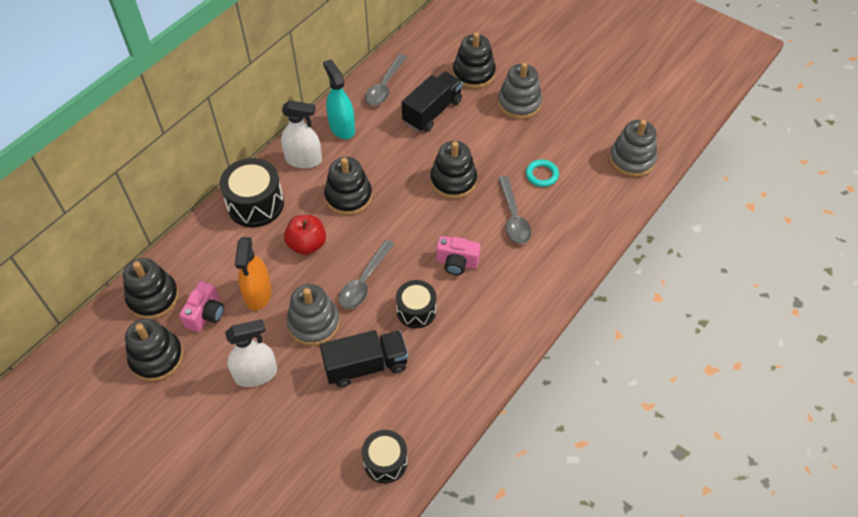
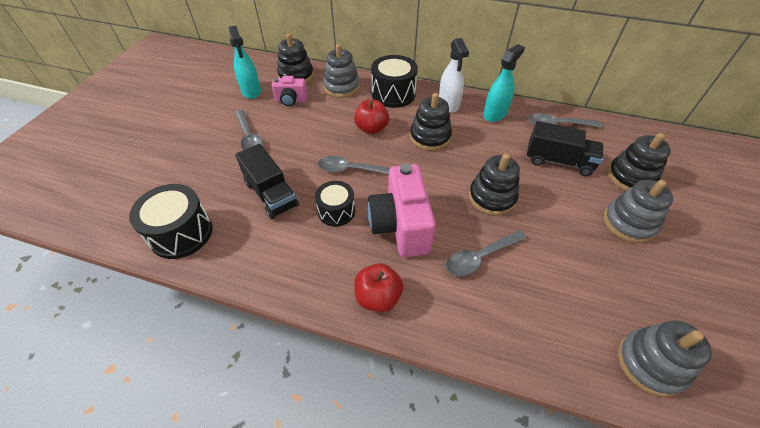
camera: 70 degrees right, 5 degrees down
(157, 358) = (251, 91): black stacking toy -> turquoise spray bottle
(256, 374) = (249, 137): white spray bottle -> grey spoon
(258, 294) = (317, 118): orange spray bottle -> none
(314, 323) = (301, 153): grey stacking toy -> grey stacking toy (342, 87)
(385, 461) = (181, 233): black drum -> black drum, size x1.54
(457, 263) = (401, 226): pink camera -> pink camera, size x1.85
(525, 304) = (378, 297): none -> red apple
(541, 175) = (551, 268): turquoise ring -> none

